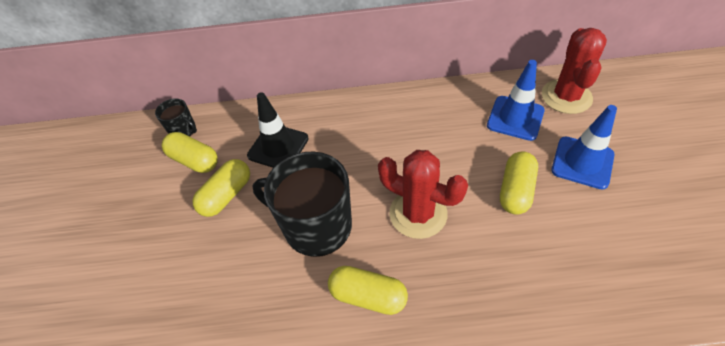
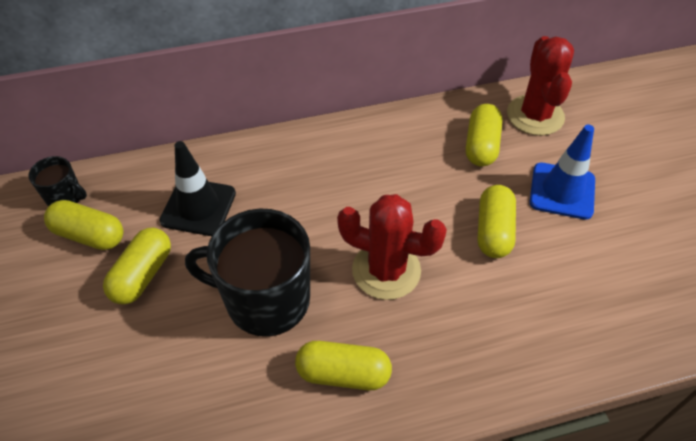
camera: 15 degrees left, 0 degrees up
(515, 118) = (481, 145): blue traffic cone -> yellow capsule

